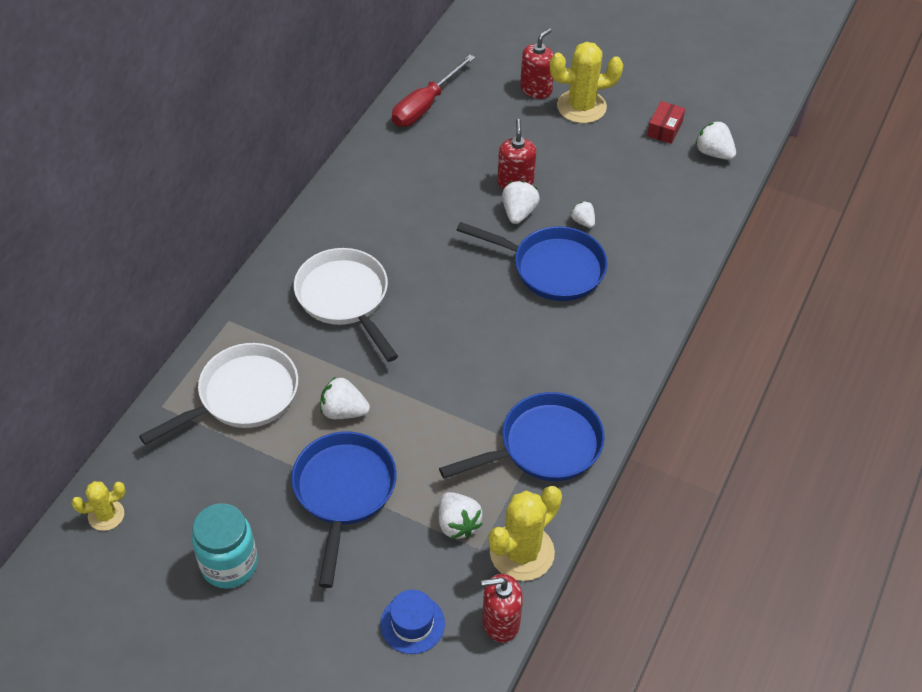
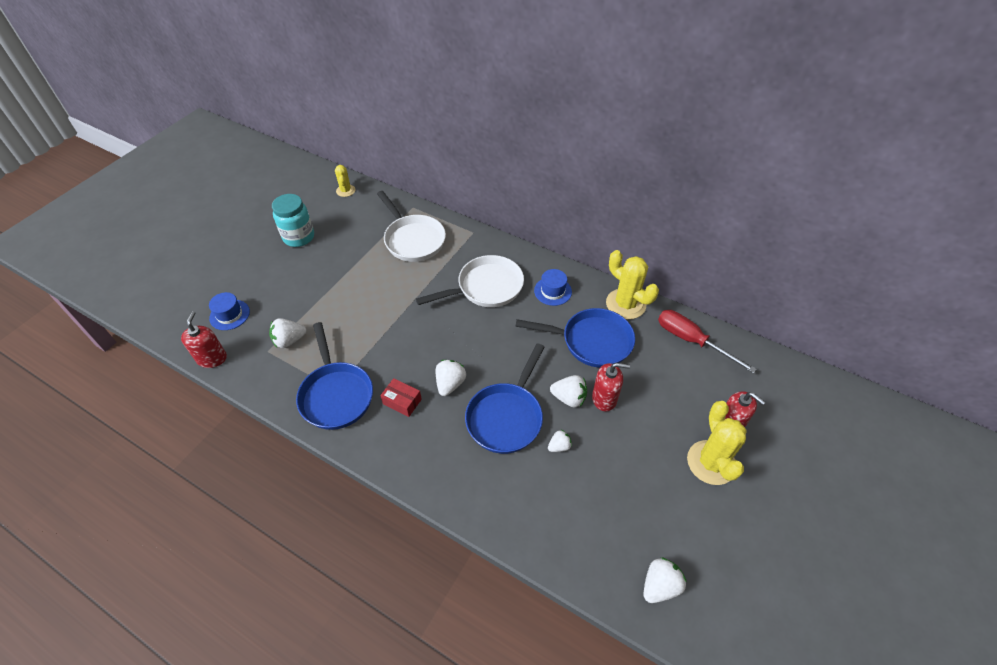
camera: 95 degrees right, 0 degrees up
(343, 411) = (391, 286): white strawberry -> white strawberry (450, 384)
(343, 492) = (330, 285): blue pan -> blue pan (591, 341)
(350, 227) = (553, 291): none -> blue hat
(522, 552) = (256, 374): yellow cactus -> yellow cactus (625, 304)
(665, 129) = (690, 539): red box -> red box (402, 401)

